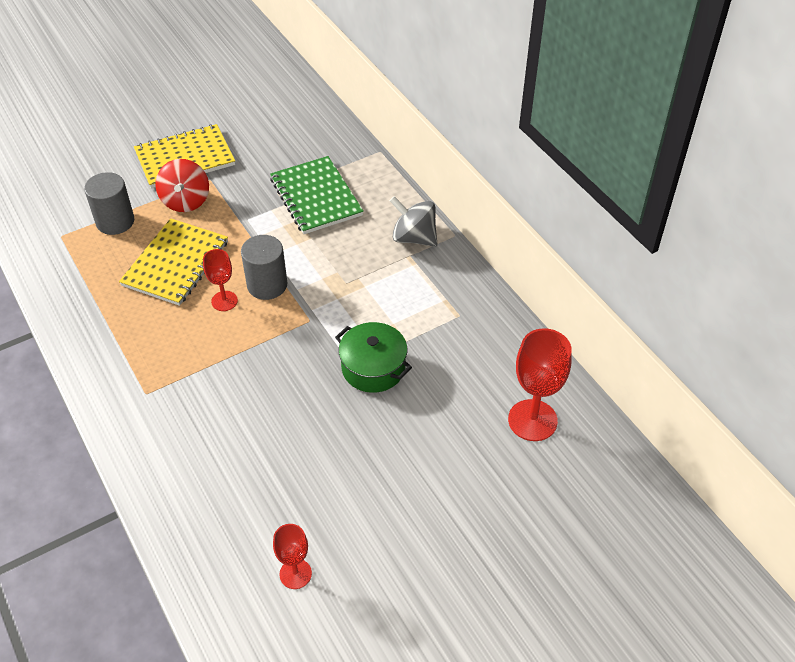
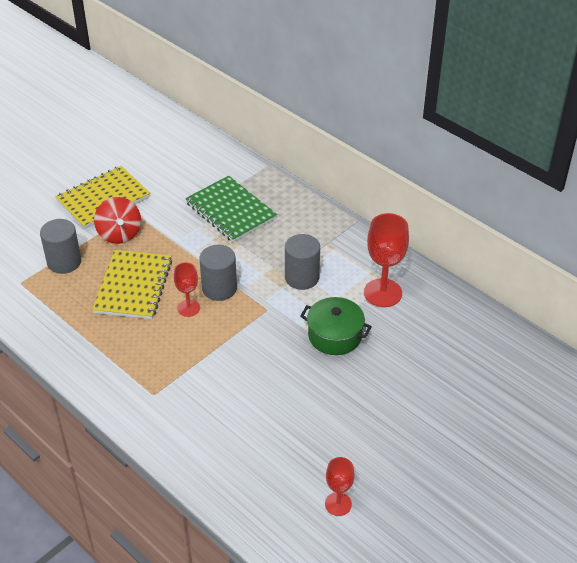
camera: 15 degrees left, 5 degrees down
(363, 291) = (302, 277): none -> grey cylinder
(414, 238) = (326, 228): grey spinning top -> none
(532, 420) = (476, 349): red goblet -> red goblet (383, 293)

